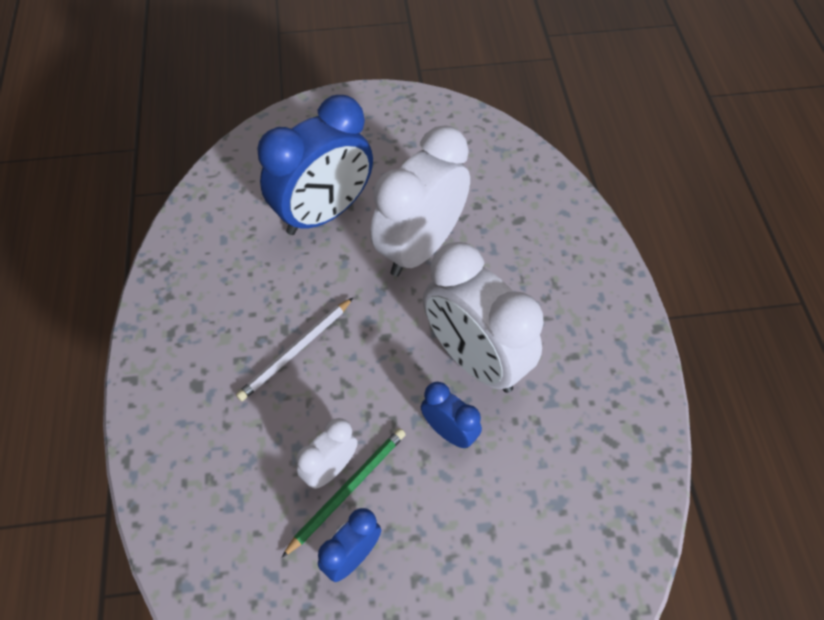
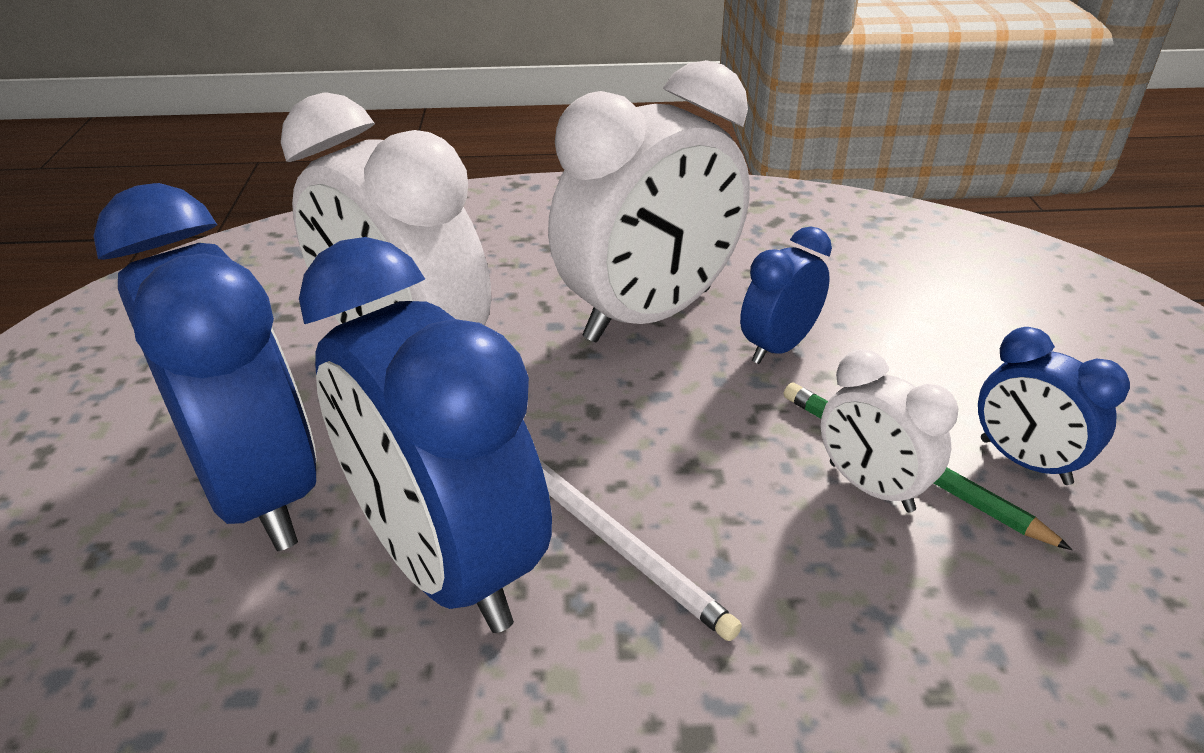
camera: 85 degrees left, 20 degrees down
(282, 290) = (447, 563): none -> blue clock

